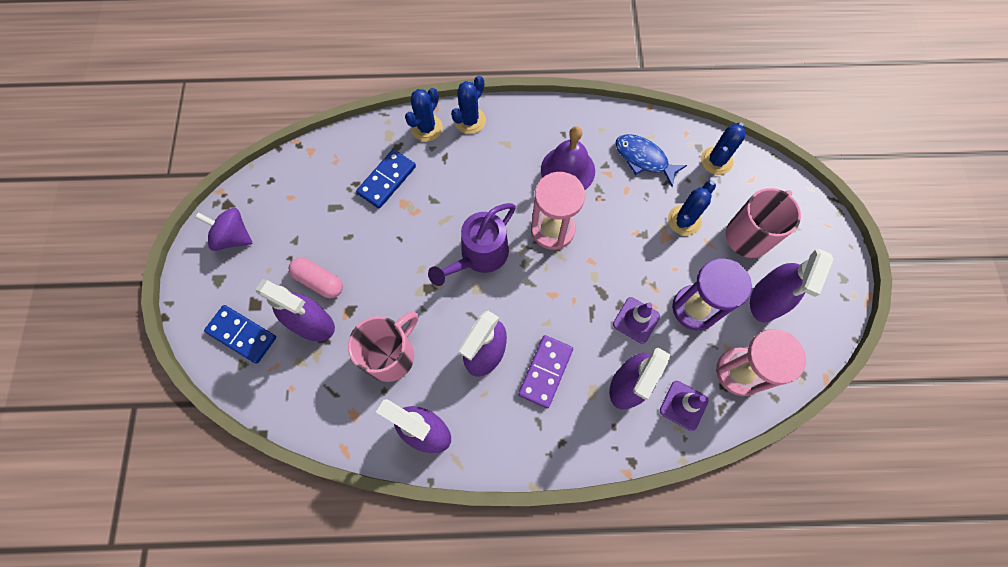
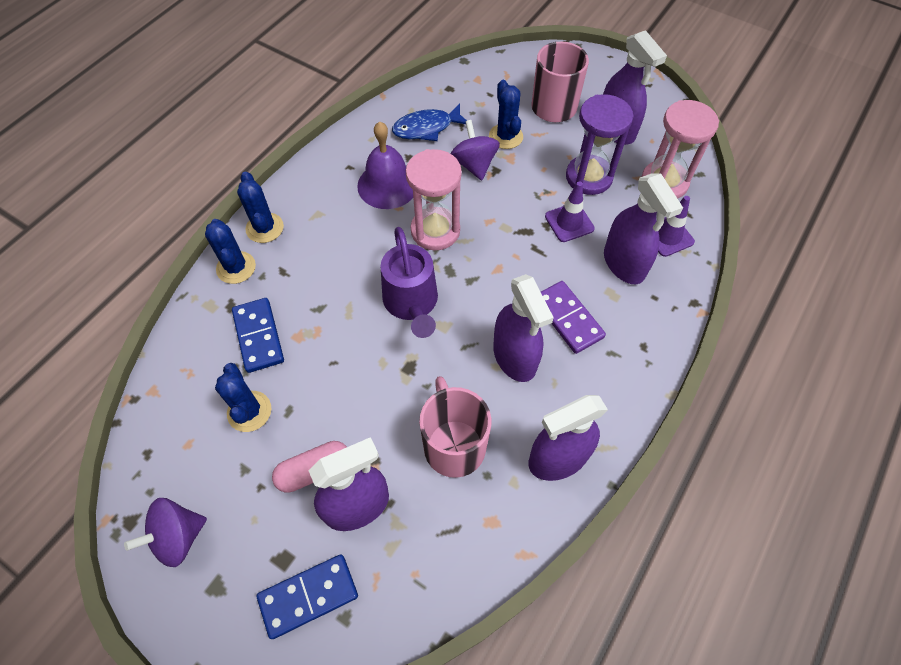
camera: 55 degrees left, 10 degrees down
(636, 216) = (474, 165): none -> purple spinning top
(716, 161) = (471, 85): blue cactus -> blue cactus (249, 411)

